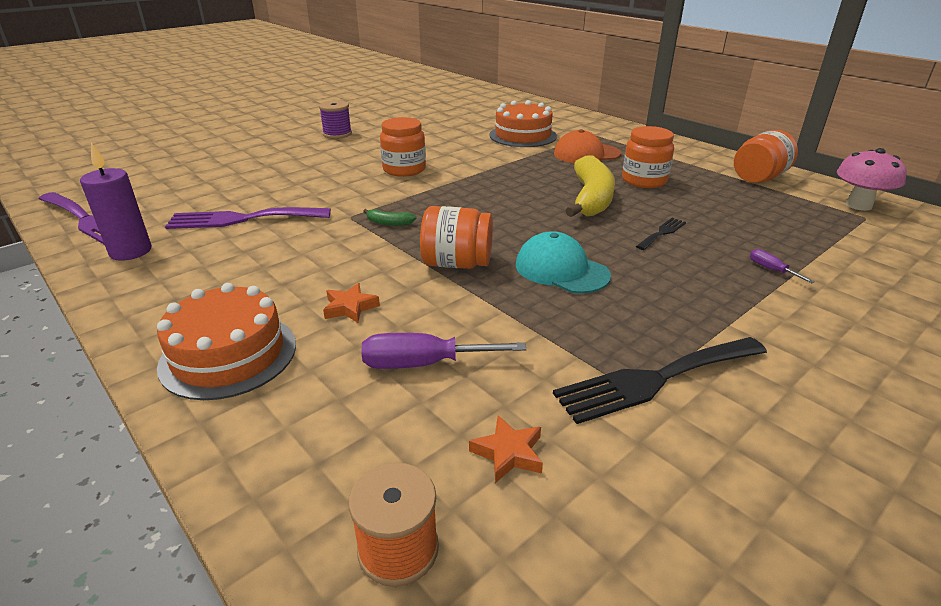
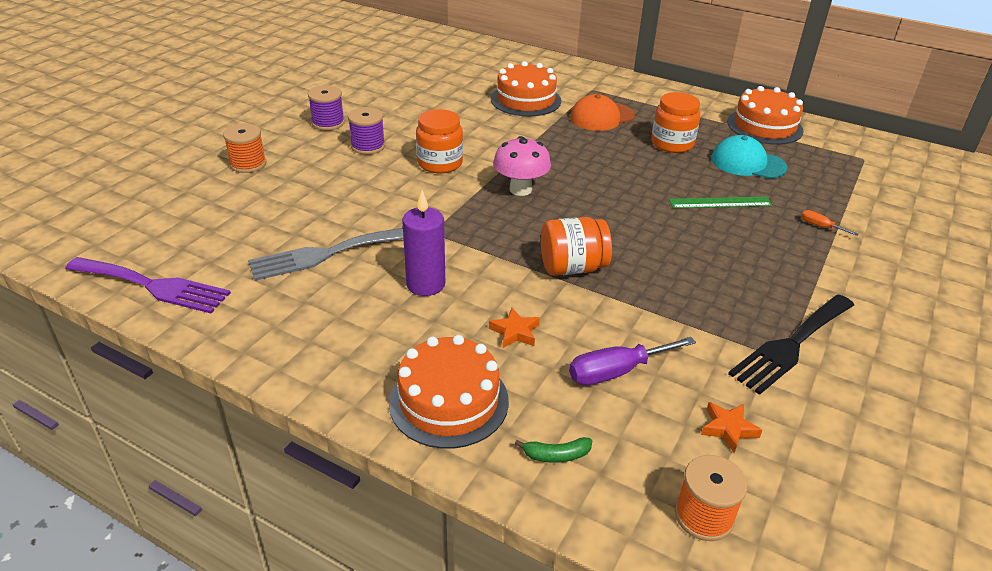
camera: 20 degrees left, 5 degrees up
(130, 251) = (245, 315): purple candle -> purple candle (425, 284)
(242, 219) = (326, 254): purple fork -> grey fork
(247, 152) = (248, 164): none -> orange spool
(354, 152) = (368, 146): none -> purple spool
(389, 223) = (477, 233): green banana -> green banana (556, 455)
(561, 270) = (663, 257): turquoise cap -> turquoise cap (748, 163)
(591, 199) = (639, 173): yellow banana -> none
(662, 233) = (720, 202): black fork -> green ruler
(759, 178) = (764, 126): orange jar -> orange cake
(771, 270) = (820, 226): purple screwdriver -> orange screwdriver
(858, 205) = (853, 146): pink mushroom -> pink mushroom (520, 189)

